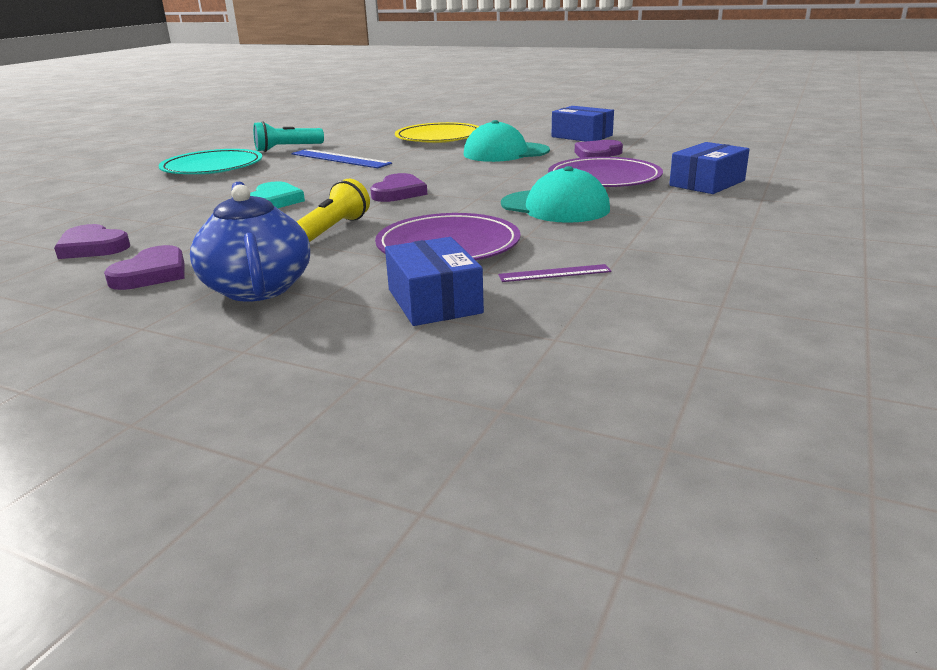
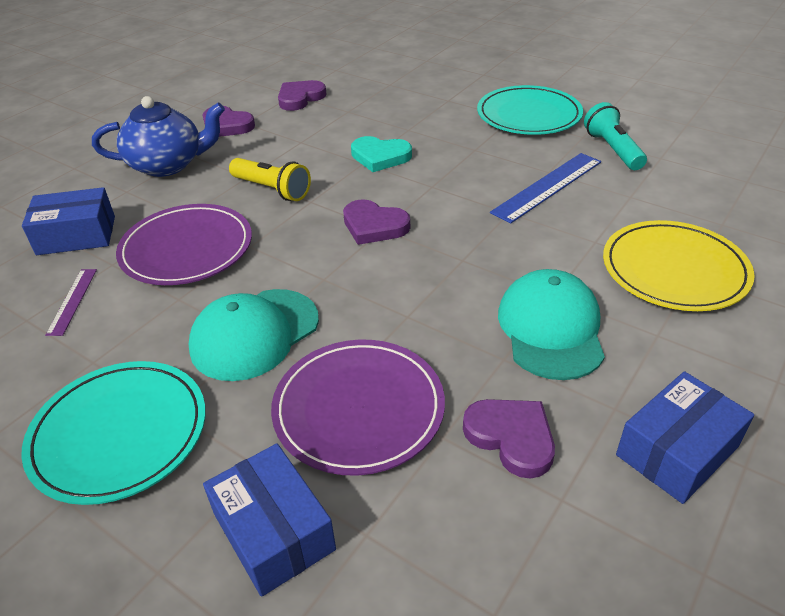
camera: 100 degrees right, 15 degrees up
(685, 224) = (119, 433): none -> turquoise plate

